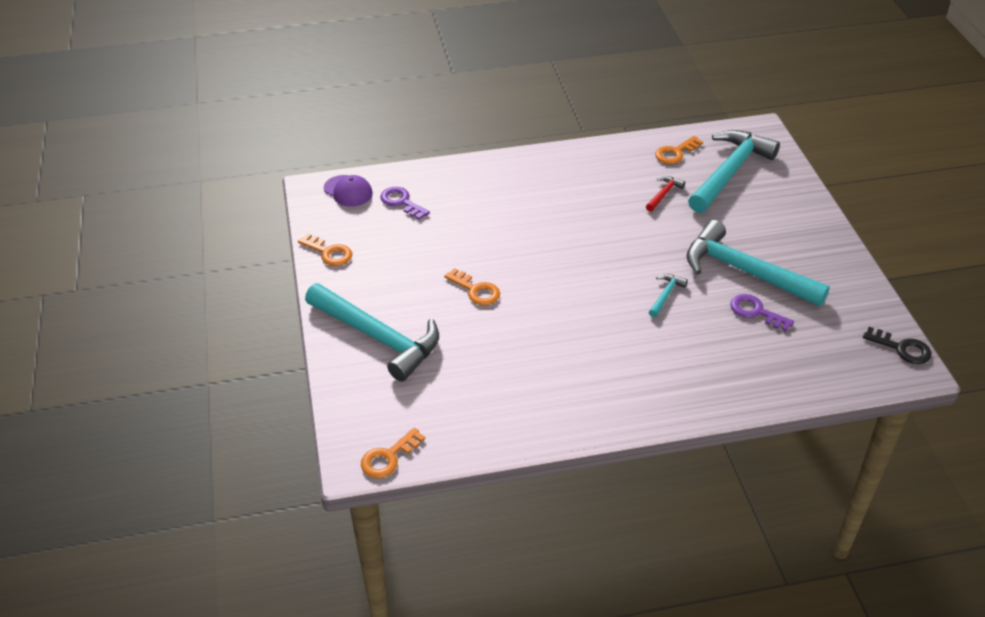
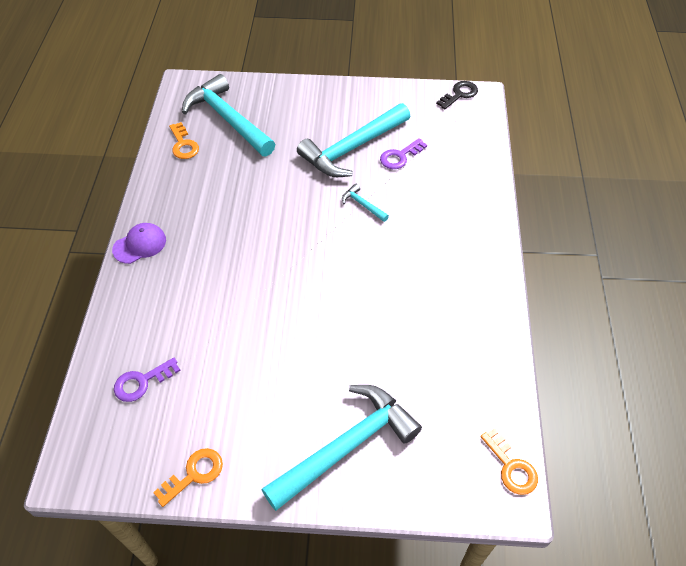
camera: 75 degrees left, 10 degrees up
(348, 191) = (94, 434): purple cap -> purple cap (140, 245)
(476, 290) = (308, 342): orange key -> none
(663, 194) = (235, 169): red hammer -> none

